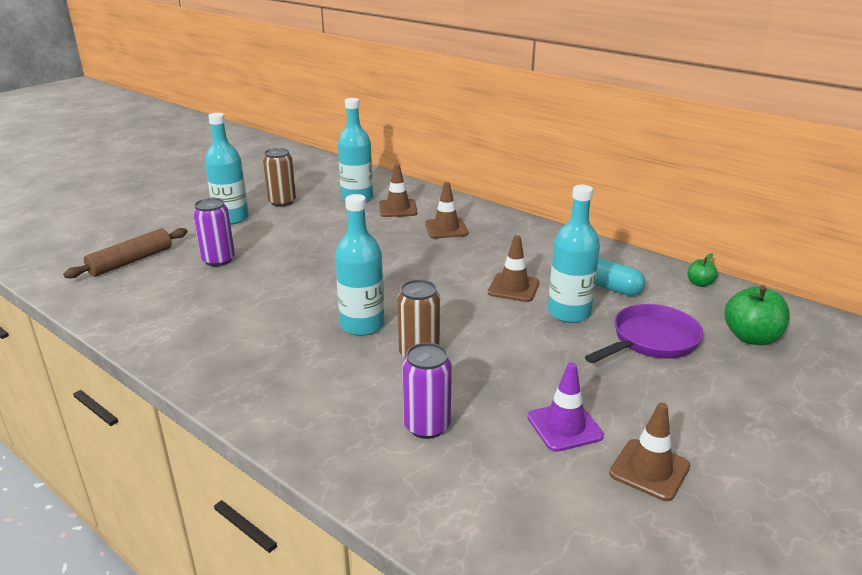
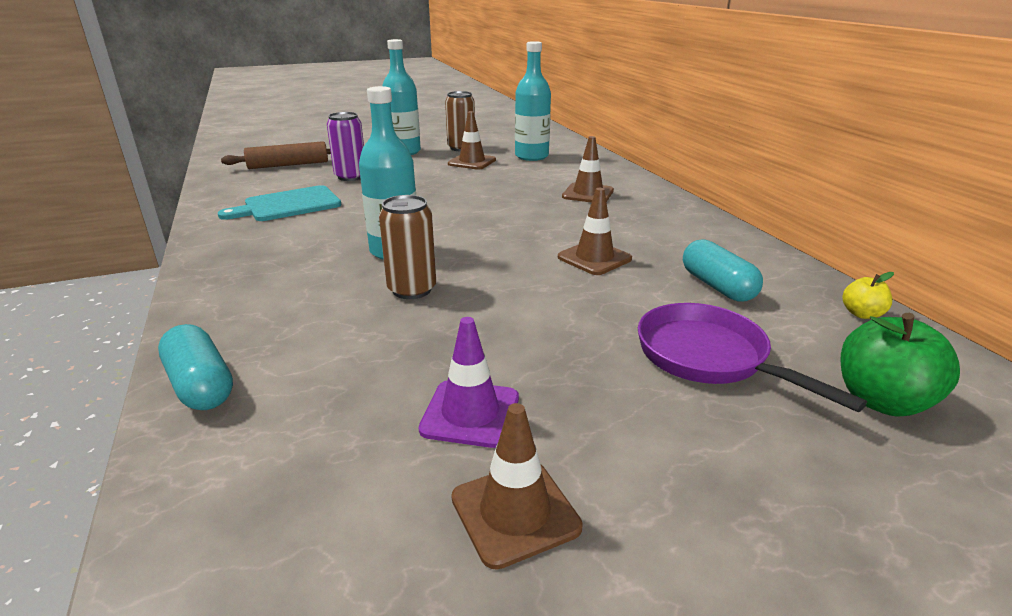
camera: 30 degrees right, 0 degrees up
(201, 307) = (288, 205): none -> turquoise cutting board
(368, 479) = (201, 385): none -> turquoise capsule
(398, 209) = (560, 170): brown traffic cone -> brown traffic cone (472, 162)
(427, 426) = (325, 357): purple can -> none
(569, 313) = (631, 298): turquoise bottle -> none
(651, 341) = (708, 357): purple pan -> purple pan turned 120 degrees counterclockwise
(699, 283) = (861, 314): green apple -> yellow apple

